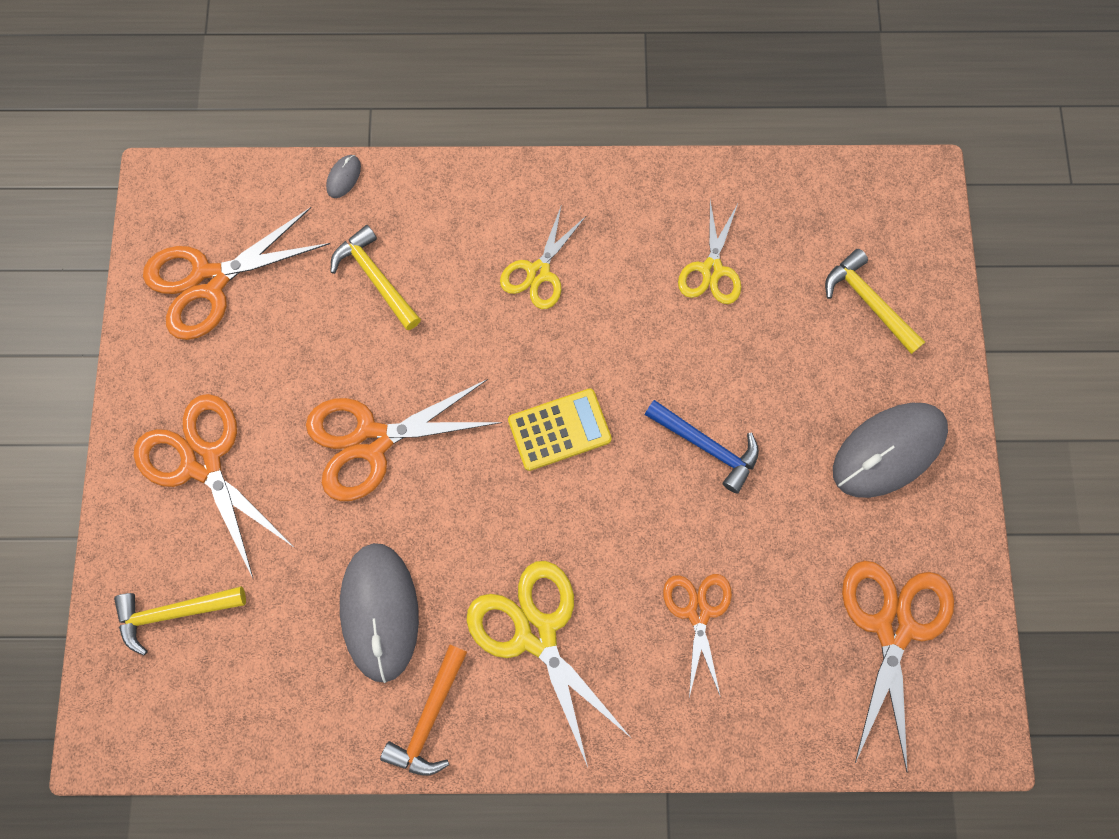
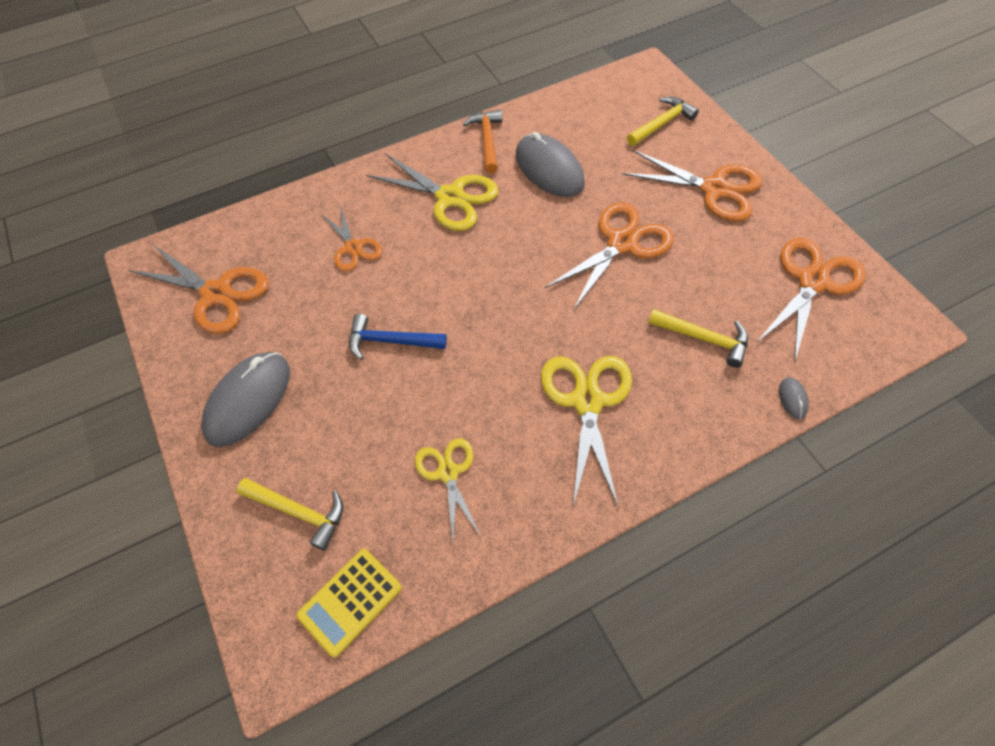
camera: 155 degrees right, 15 degrees down
(538, 272) = (587, 401): yellow scissors -> yellow scissors, size x1.62
(559, 430) = (502, 304): yellow calculator -> yellow calculator (350, 601)
(893, 627) = (216, 294): orange scissors -> orange scissors turned 45 degrees counterclockwise

